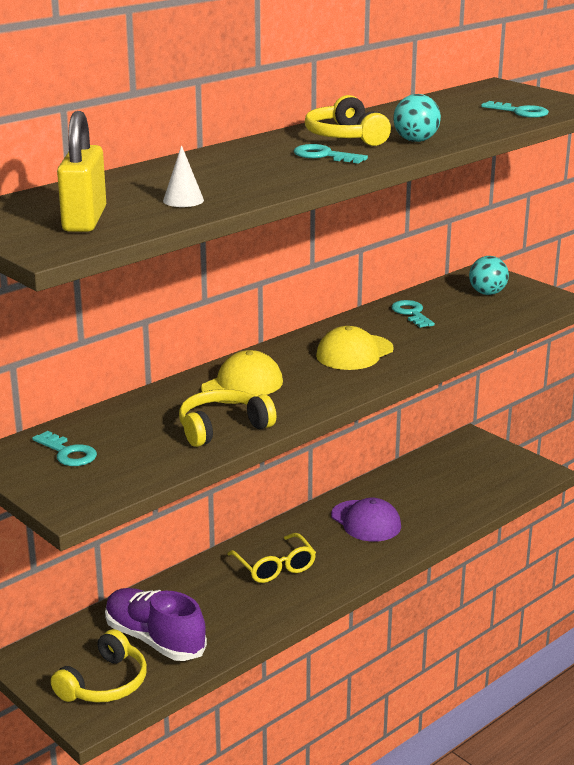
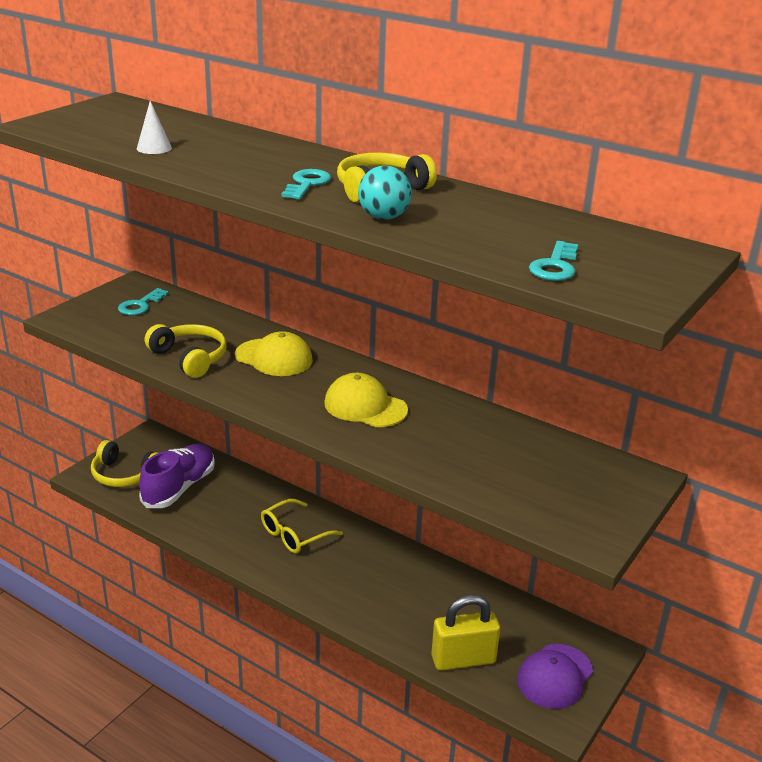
camera: 75 degrees right, 5 degrees up
(84, 220) = (101, 127): yellow padlock -> yellow padlock (463, 659)
(366, 521) = (390, 582): purple cap -> purple cap (555, 676)
(411, 313) = (484, 433): turquoise key -> none
(487, 293) = (577, 482): turquoise ball -> none

